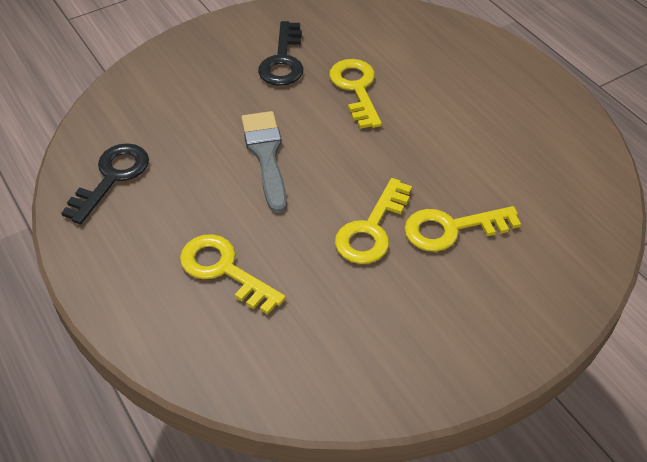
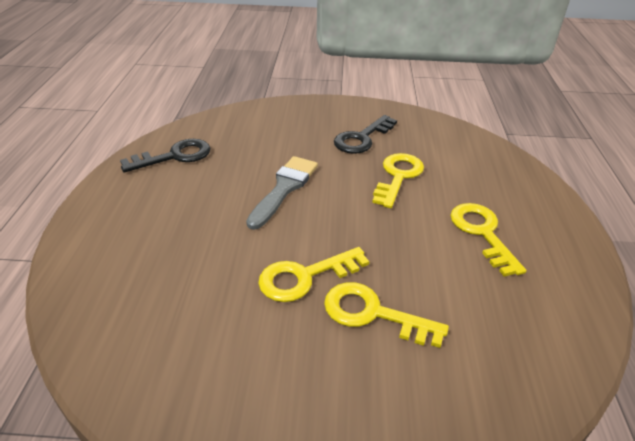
camera: 35 degrees right, 10 degrees down
(224, 270) = (170, 246): yellow key -> yellow key (482, 233)

